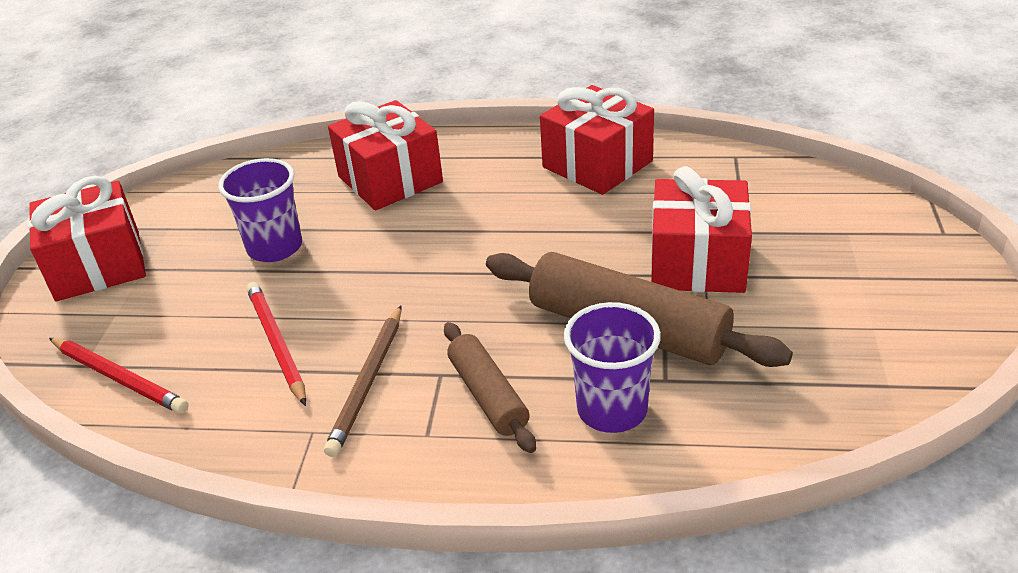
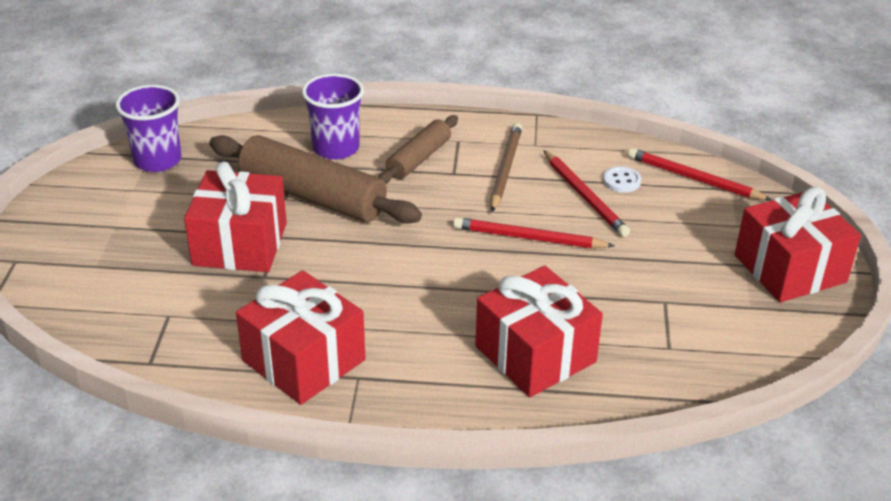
camera: 175 degrees right, 0 degrees up
(217, 370) = (621, 181): none -> white button
(275, 247) = (627, 278): purple cup -> purple cup (157, 160)
(364, 286) = (529, 238): none -> red pencil
(488, 395) = (418, 159): brown rolling pin -> brown rolling pin turned 60 degrees clockwise

